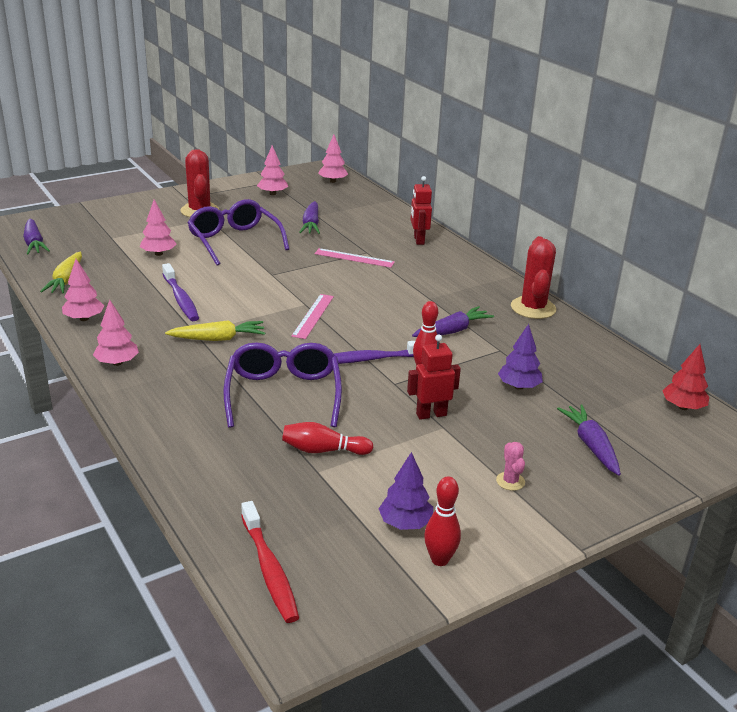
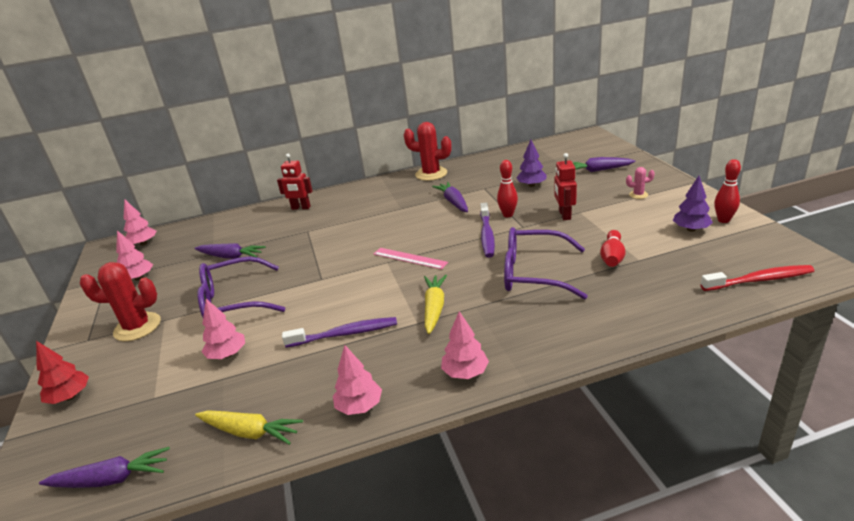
camera: 70 degrees left, 0 degrees up
(354, 258) = (314, 237): pink ruler -> none
(683, 407) = (557, 145): red tree -> red tree (70, 397)

